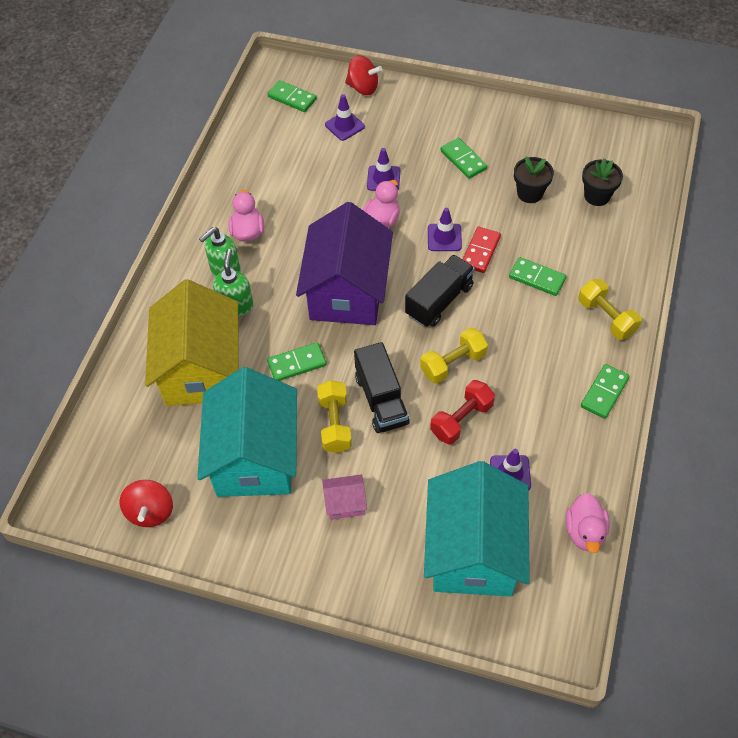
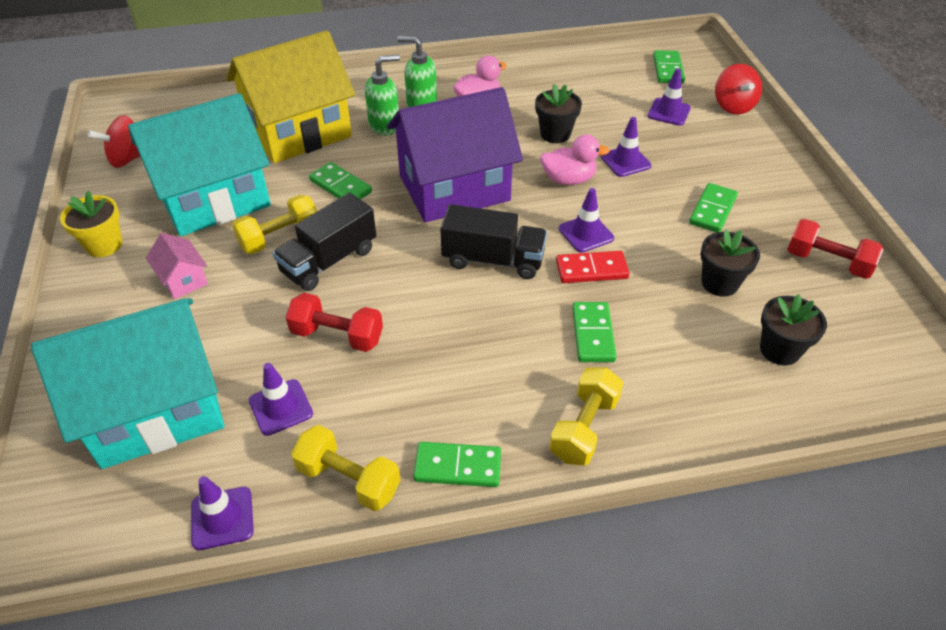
camera: 60 degrees right, 10 degrees down
(266, 553) = (104, 245): none -> yellow flower pot
(324, 203) = (555, 134): none -> black flower pot
(453, 363) = (412, 301): yellow dumbbell -> yellow dumbbell (349, 479)
(542, 133) = (827, 262): none -> red dumbbell
(584, 532) = (222, 518): pink duck -> purple traffic cone

